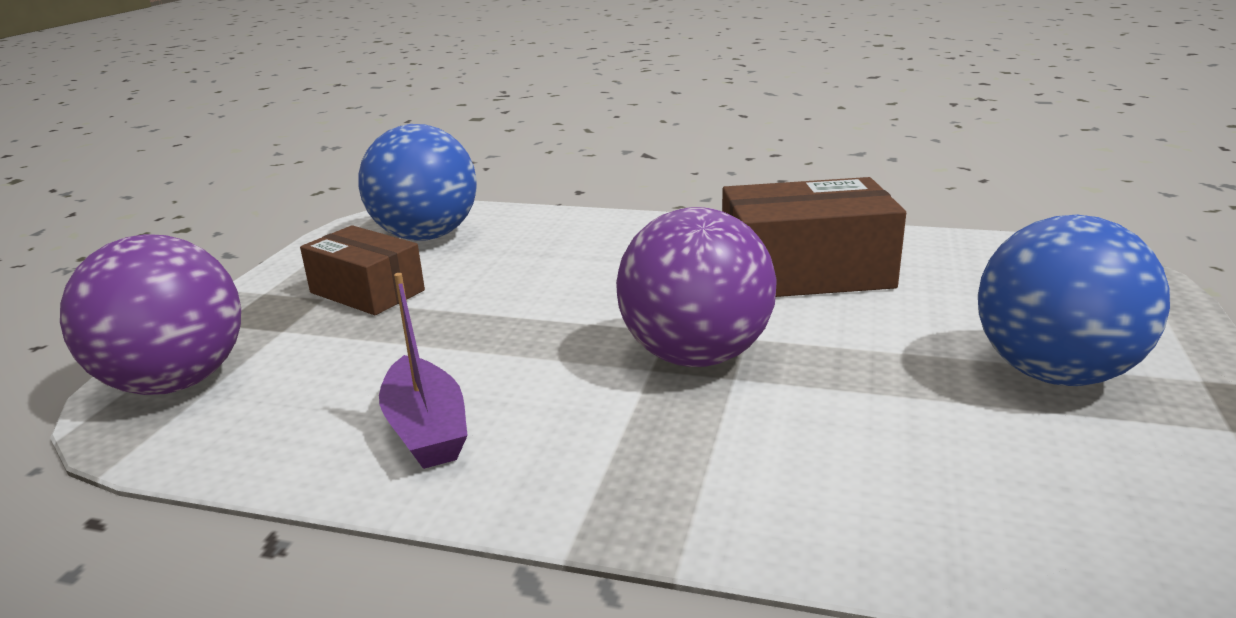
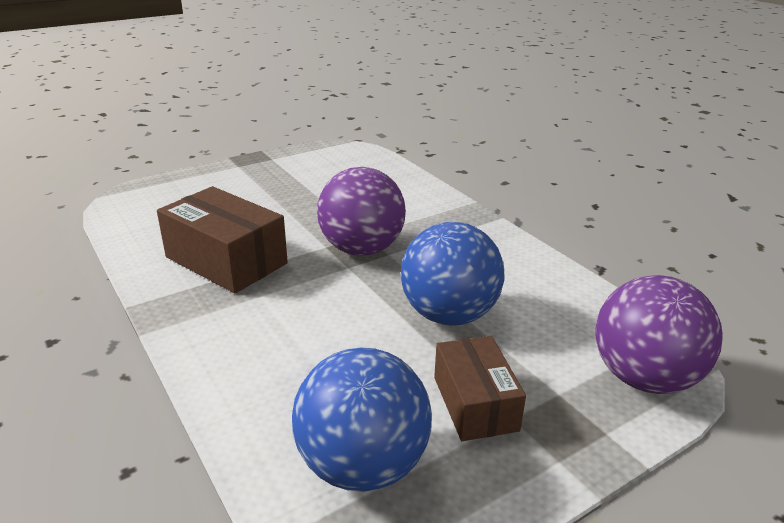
camera: 140 degrees left, 5 degrees up
(426, 429) = (514, 275): purple boat -> none
(1054, 373) = (268, 185): blue ball -> blue ball (449, 315)

